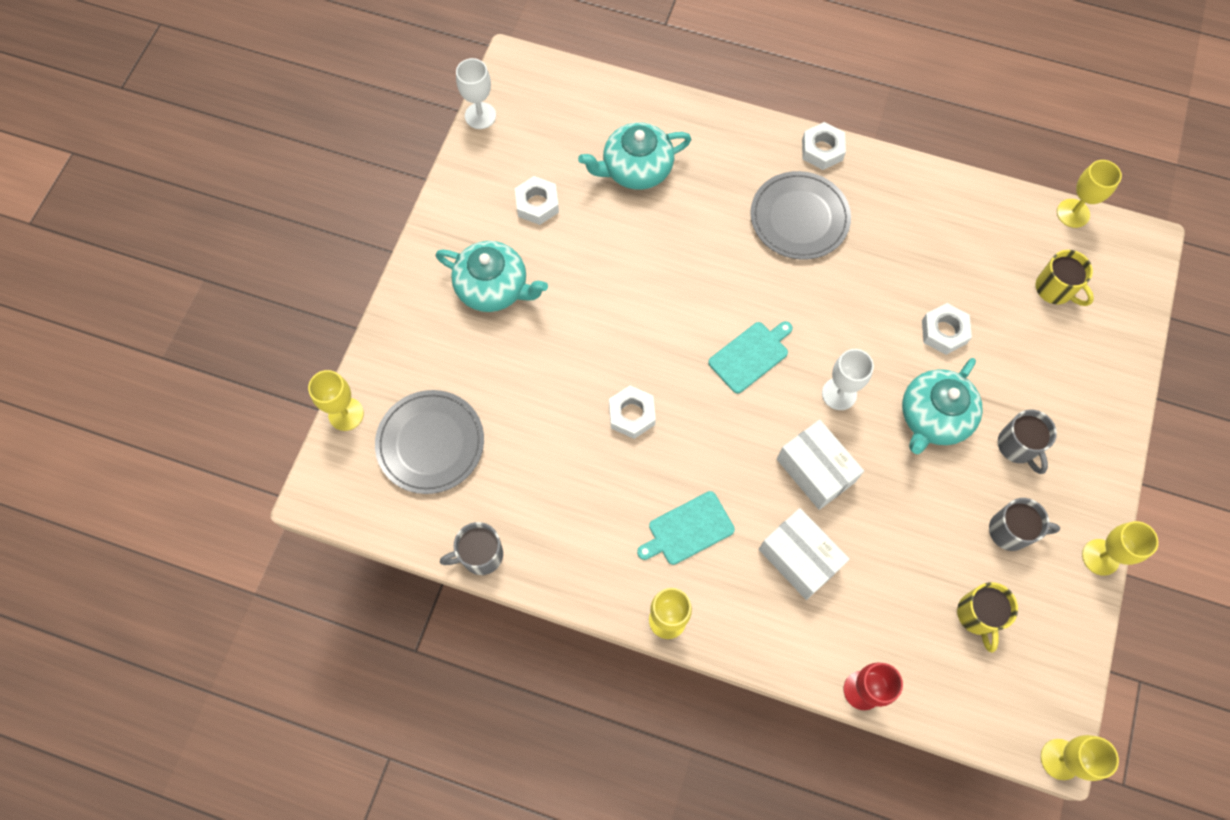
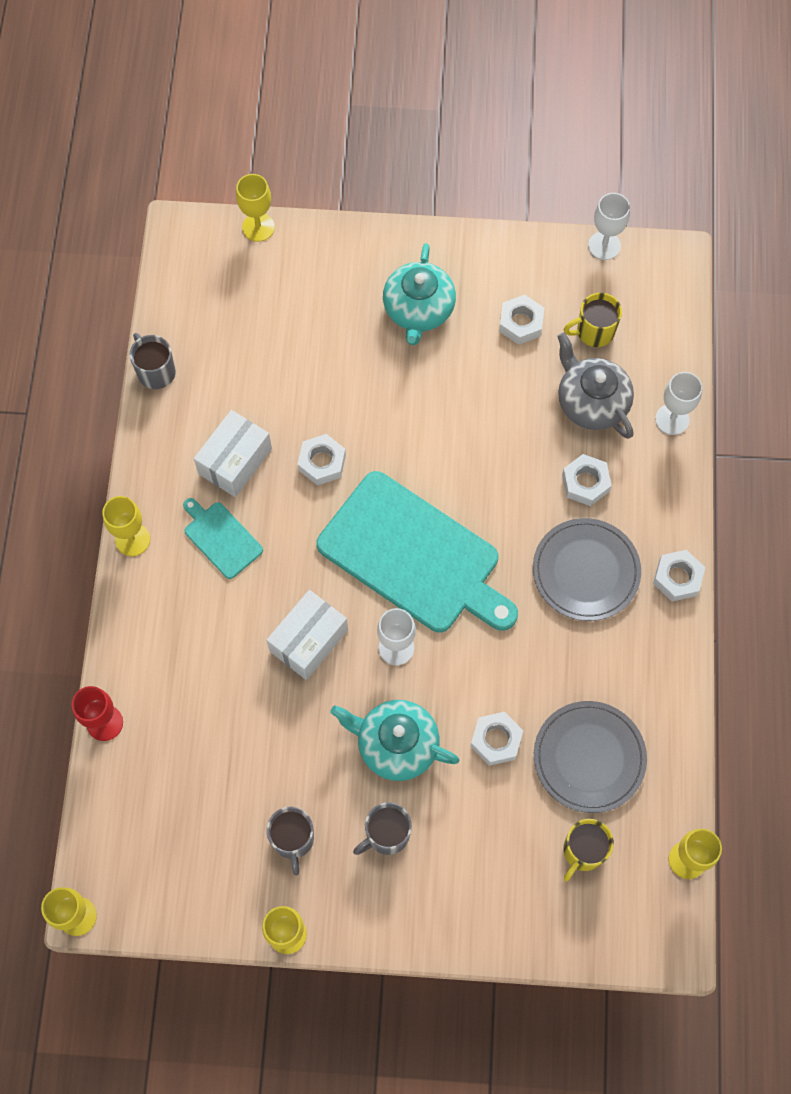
camera: 75 degrees right, 0 degrees up
(430, 443) = (249, 302): grey plate -> grey plate (589, 757)
(636, 169) = (591, 402): turquoise teapot -> grey teapot
(671, 112) = (672, 419): none -> white goblet
(714, 195) = (585, 483): none -> white nut
(750, 355) = (414, 556): turquoise cutting board -> turquoise cutting board, size x2.21
(799, 558) = (217, 642): white box -> white box (235, 461)
(978, 615) = (199, 819): yellow mug -> yellow mug (594, 331)

